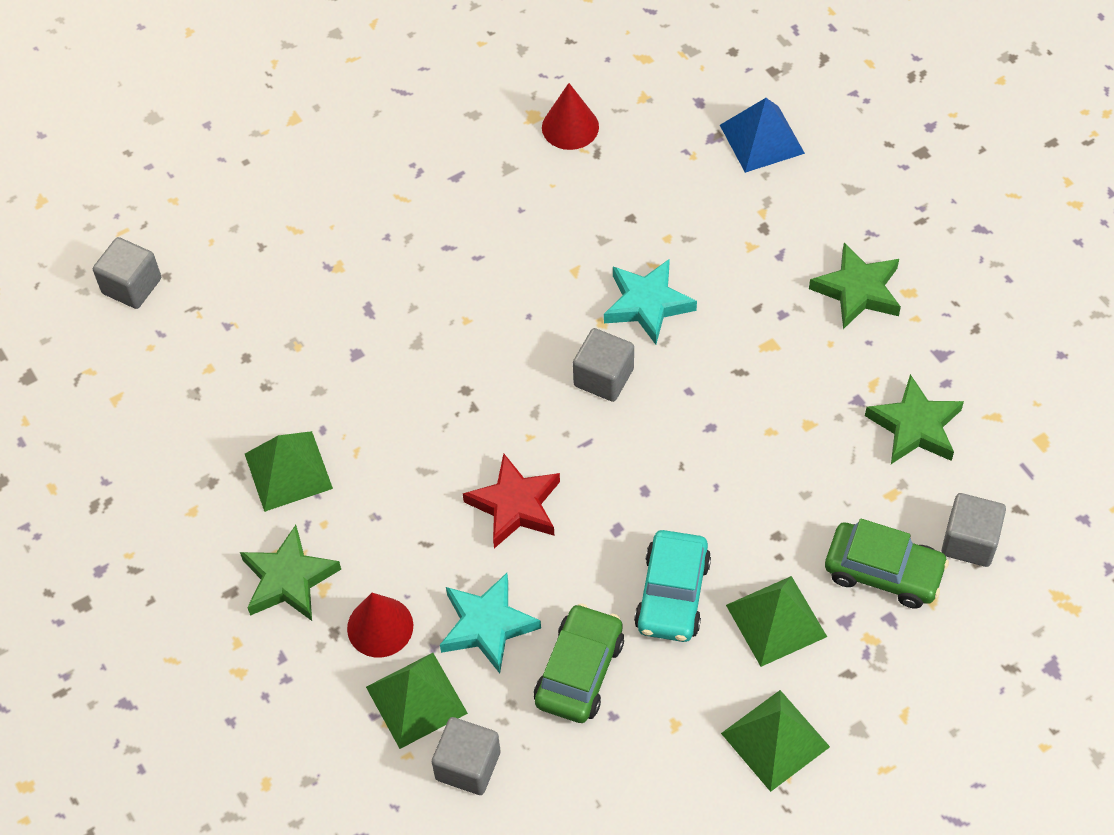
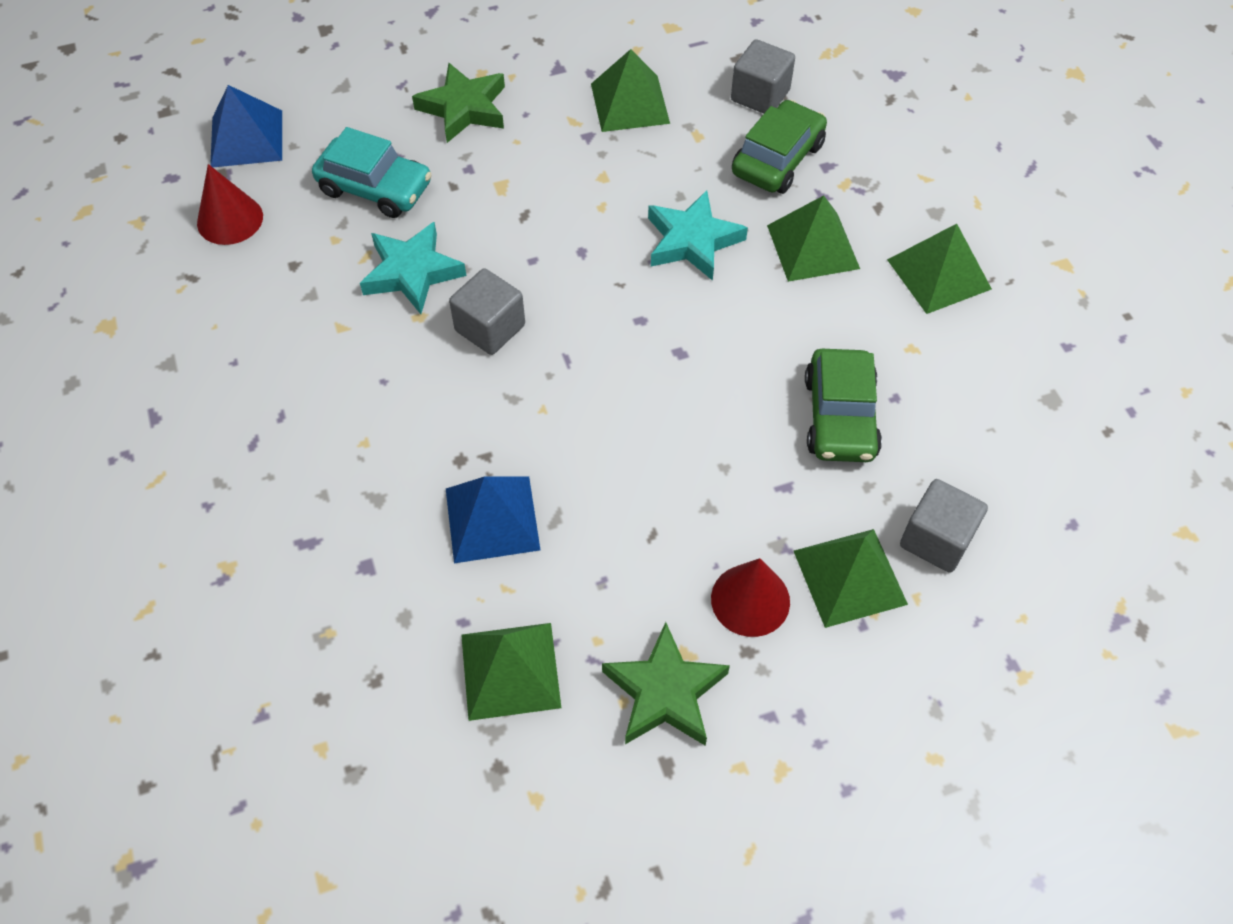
camera: 80 degrees left, 0 degrees up
(132, 286) = (141, 838): grey cube -> none
(415, 426) = (492, 518): none -> blue pyramid
(487, 625) = (770, 491): turquoise star -> turquoise star (692, 241)
(515, 505) = (627, 438): red star -> none
(570, 127) = (141, 294): red cone -> red cone (230, 219)
(579, 671) = (840, 417): green car -> green car turned 120 degrees counterclockwise
(672, 594) = (767, 321): turquoise car -> turquoise car (375, 188)
(915, 426) = (630, 103): green star -> green pyramid

